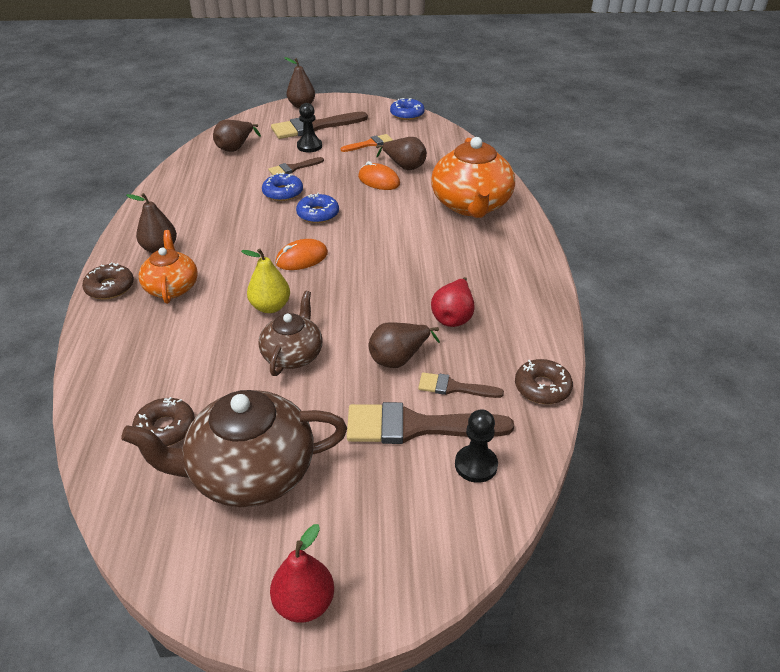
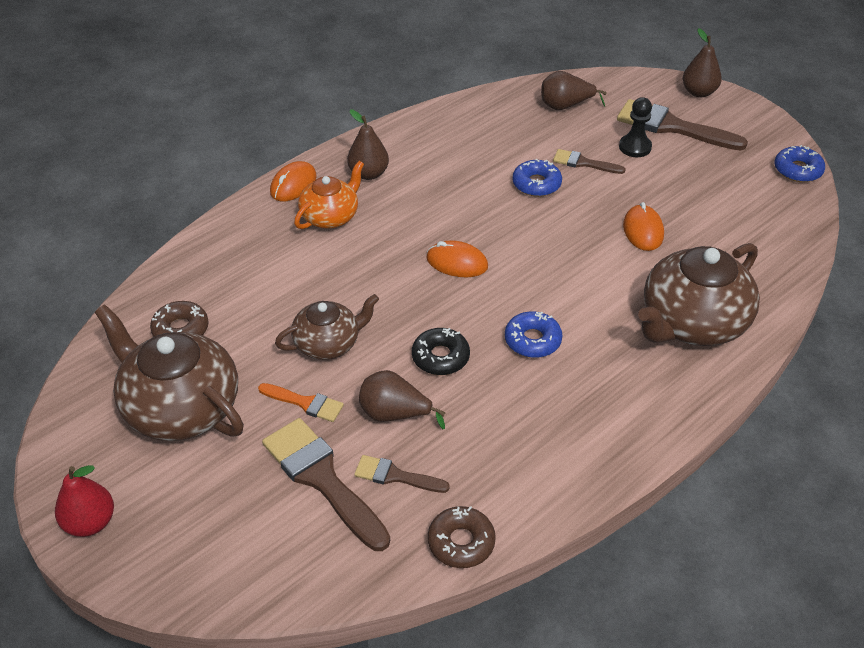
camera: 50 degrees right, 5 degrees up
(110, 287) = (293, 184): brown donut -> orange mouse
(270, 307) = (371, 289): yellow pear -> none
(318, 214) = (533, 228): blue donut -> blue donut (532, 340)
(369, 144) = (699, 182): orange brush -> orange brush (305, 403)
(375, 310) = (440, 357): none -> black donut
(404, 166) = (694, 231): brown pear -> none
(453, 317) = (492, 417): red pear -> none
(454, 387) = (395, 476): brown brush -> brown brush turned 45 degrees counterclockwise
(471, 205) = (692, 323): orange teapot -> brown teapot
(476, 465) = (314, 547): black pawn -> none

